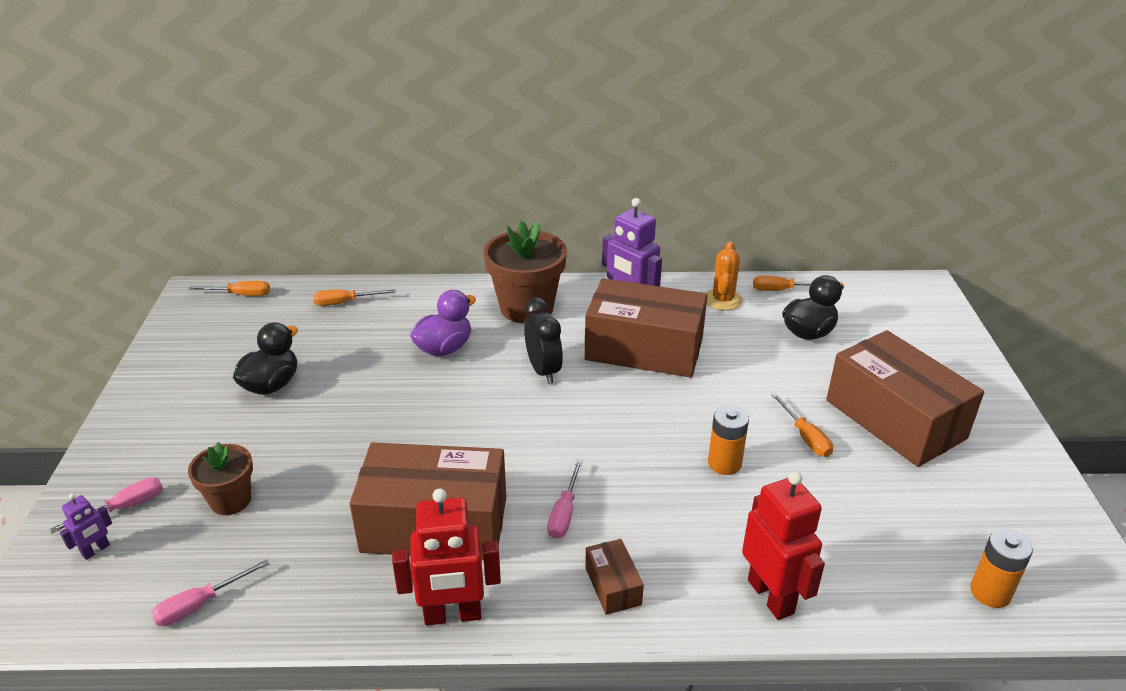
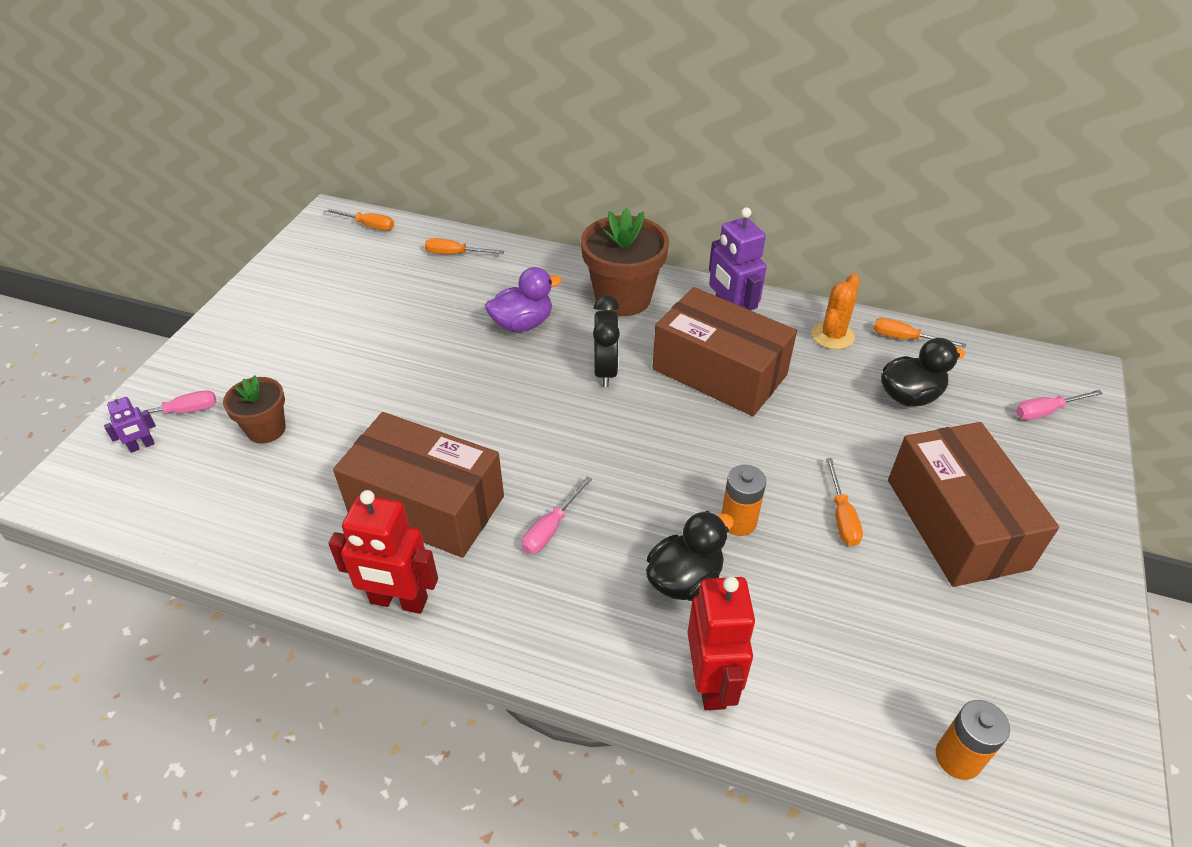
camera: 20 degrees right, 10 degrees up
(200, 604) = (197, 522): pink screwdriver -> pink screwdriver (1046, 411)
(271, 385) = (352, 324): black duck -> black duck (684, 579)
(613, 586) = (559, 619): brown box -> none

